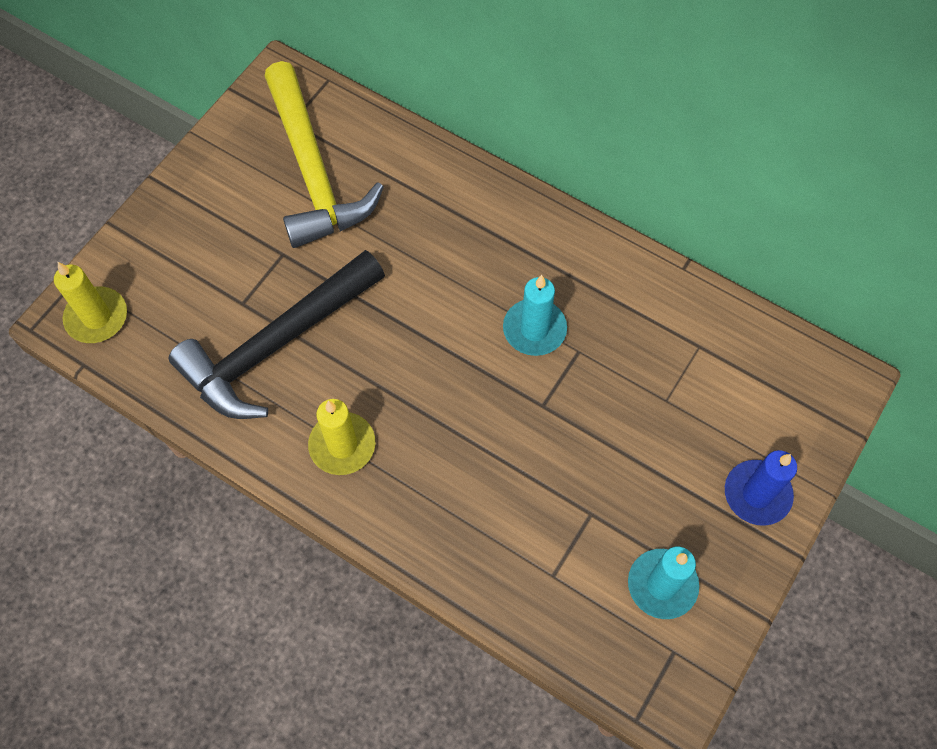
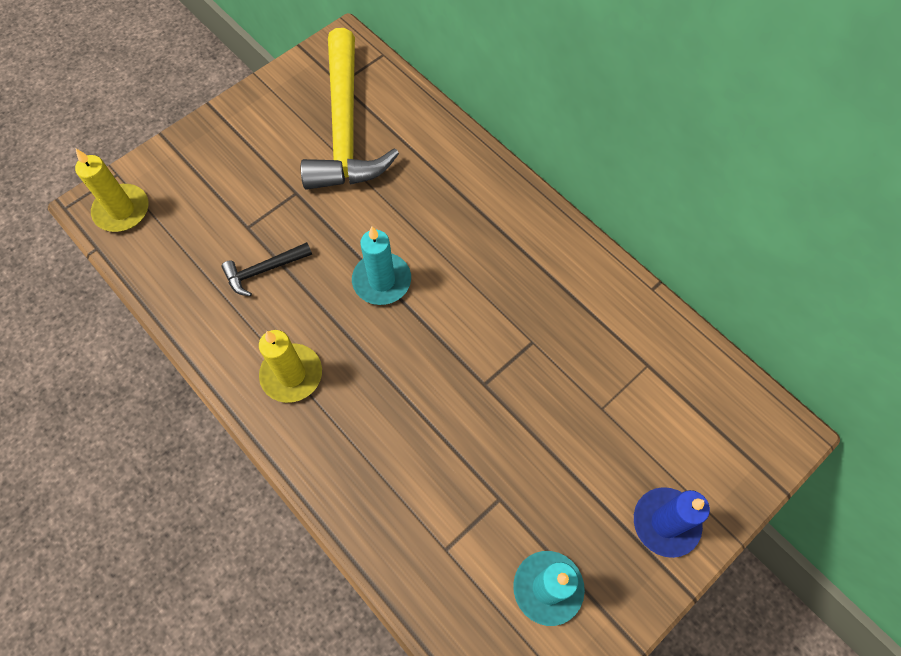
camera: 15 degrees right, 0 degrees up
(276, 345) = (264, 270): black hammer -> black hammer, size x0.43
(534, 329) = (497, 312): turquoise candle -> turquoise candle (382, 281)

